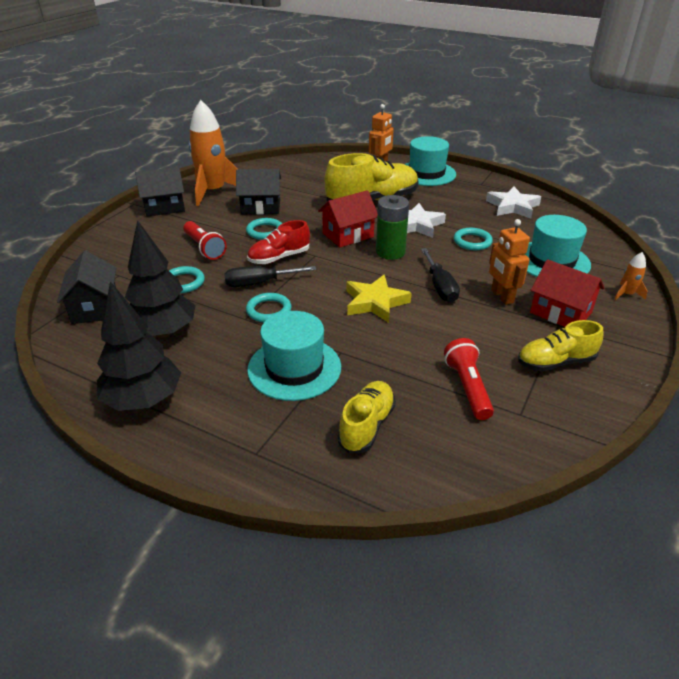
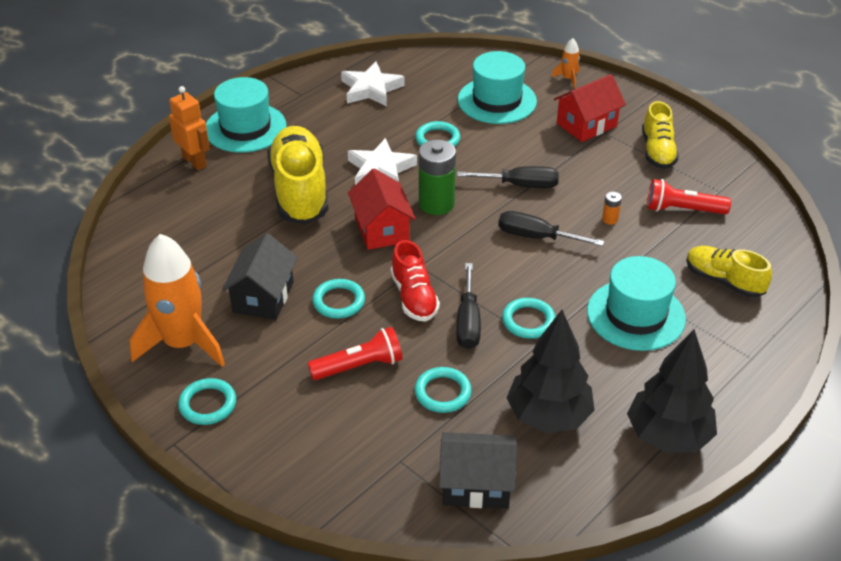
camera: 75 degrees left, 5 degrees up
(164, 207) = (208, 404): black house -> turquoise ring
(375, 302) = (536, 237): yellow star -> black screwdriver
(423, 340) = (610, 219): none -> orange battery
(501, 296) = (550, 150): orange robot -> none

